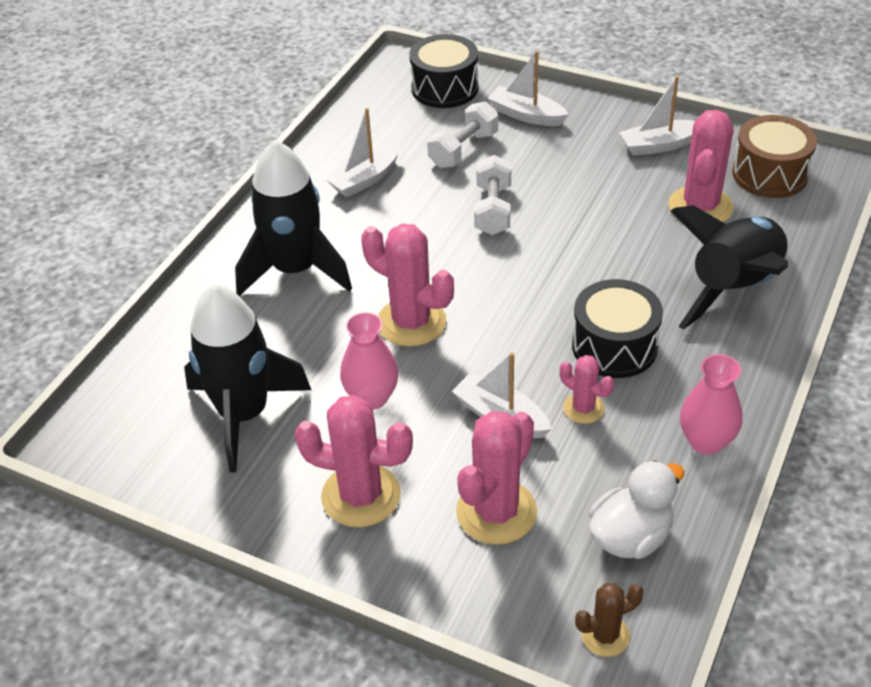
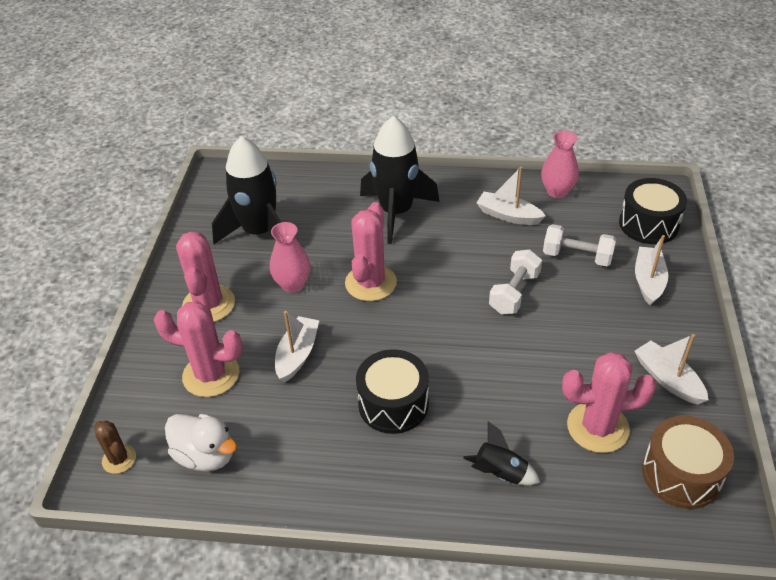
camera: 70 degrees right, 0 degrees up
(493, 210) = (514, 293): white dumbbell -> white dumbbell turned 45 degrees counterclockwise
(583, 408) = (320, 400): pink cactus -> none
(706, 441) = (311, 485): pink vase -> pink vase (557, 191)
(734, 288) = (500, 473): black rocket -> black rocket, size x0.48

